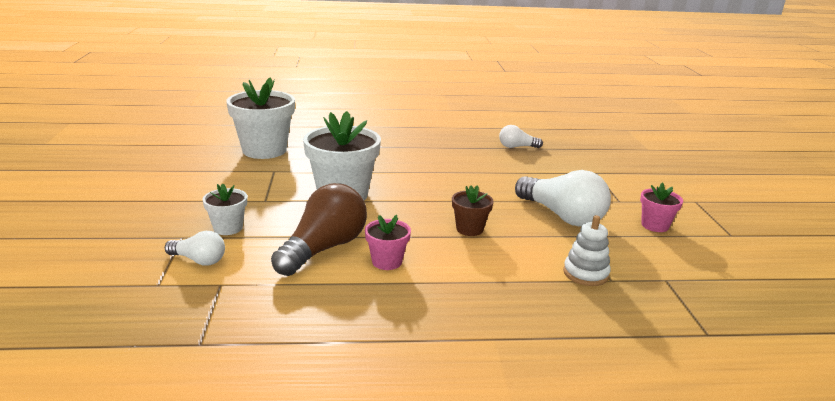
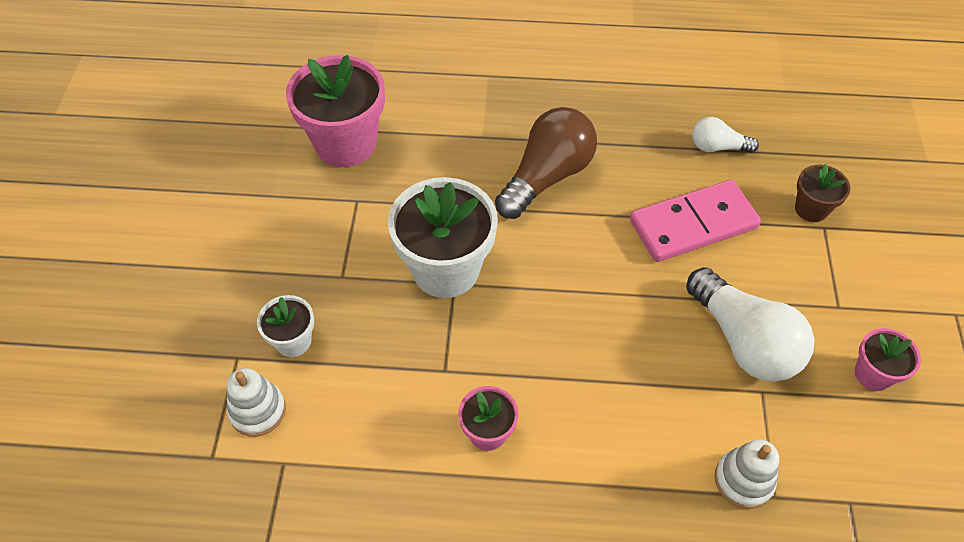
camera: 10 degrees right, 30 degrees up
(199, 260) = (258, 411): white light bulb -> white stacking toy
(264, 150) = (346, 143): white flower pot -> pink flower pot
(324, 248) = (411, 397): brown light bulb -> brown light bulb (547, 176)
(469, 229) = (607, 365): brown flower pot -> brown flower pot (811, 209)
(511, 174) = (693, 224): none -> pink domino

